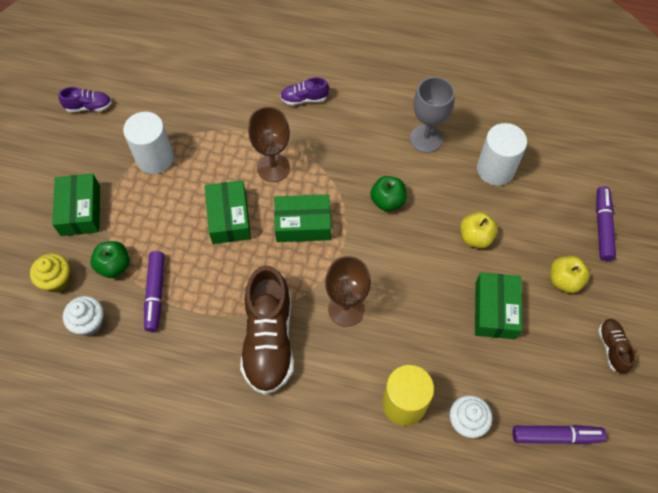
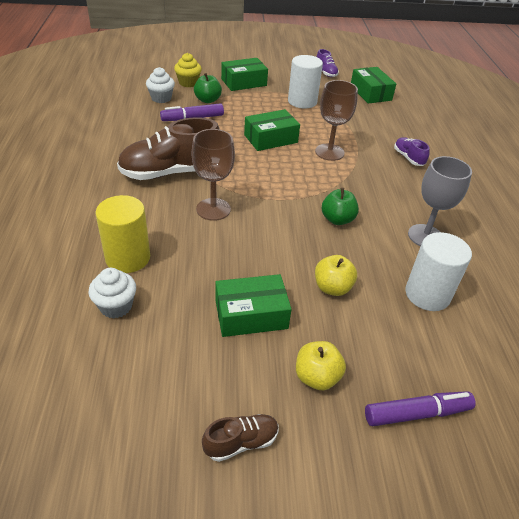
camera: 70 degrees right, 20 degrees down
(303, 224) = (285, 174): green box -> green box (370, 93)
(556, 436) = (108, 390): purple marker -> none

